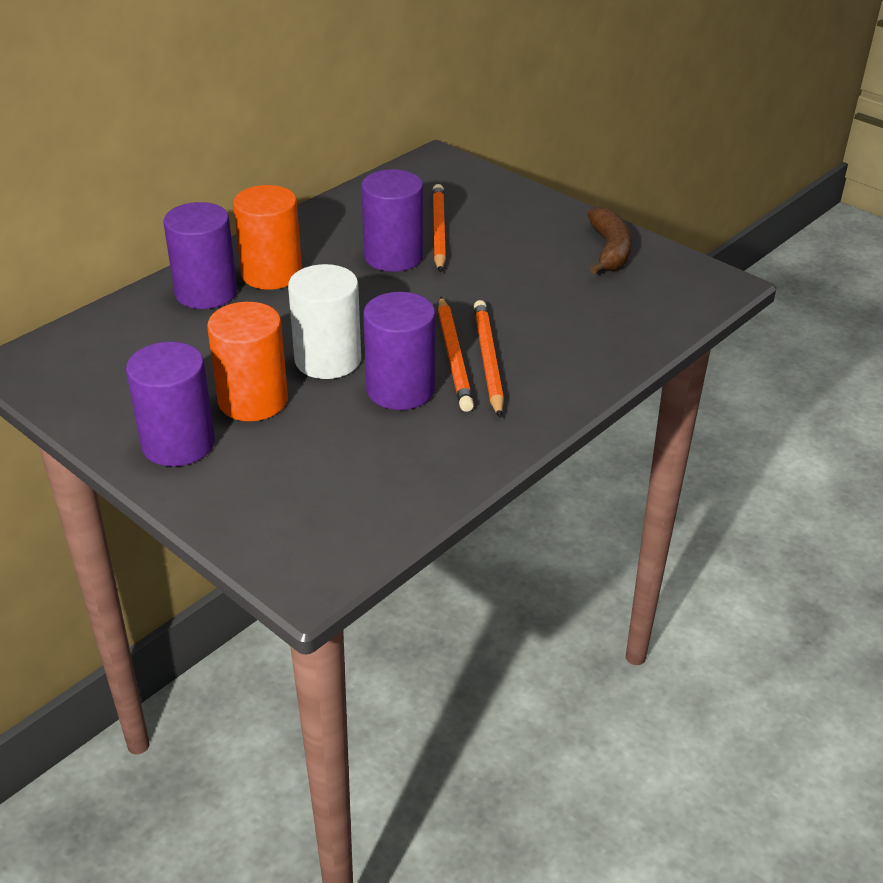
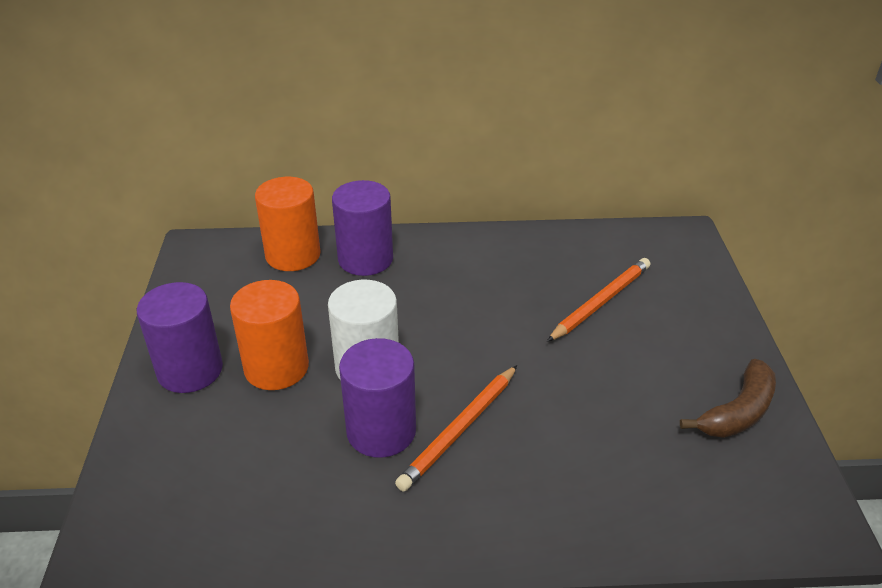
camera: 45 degrees right, 0 degrees up
(271, 274) = (427, 269): orange cylinder -> orange cylinder (293, 255)
(393, 257) = (533, 305): purple cylinder -> none
(488, 360) = (482, 452): orange pencil -> none

